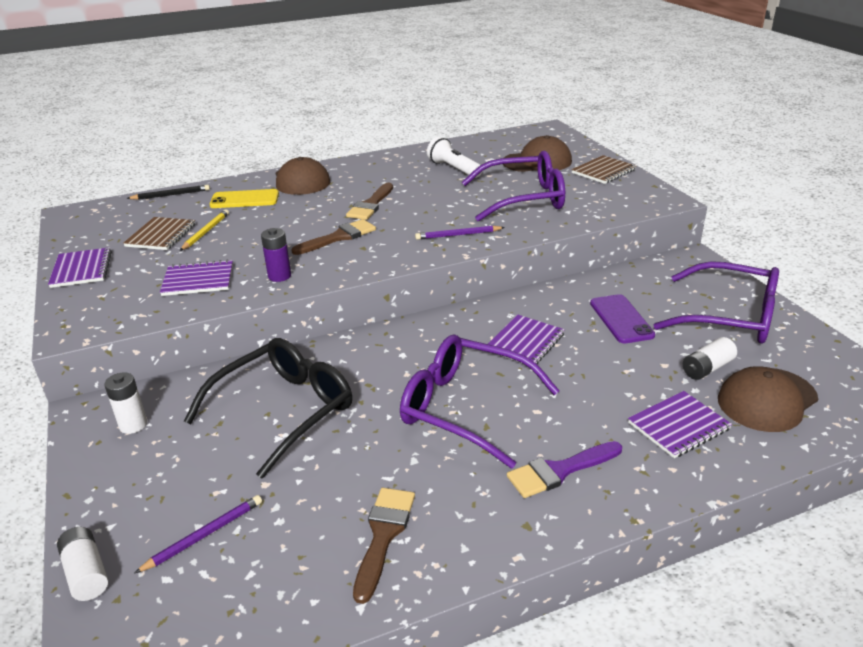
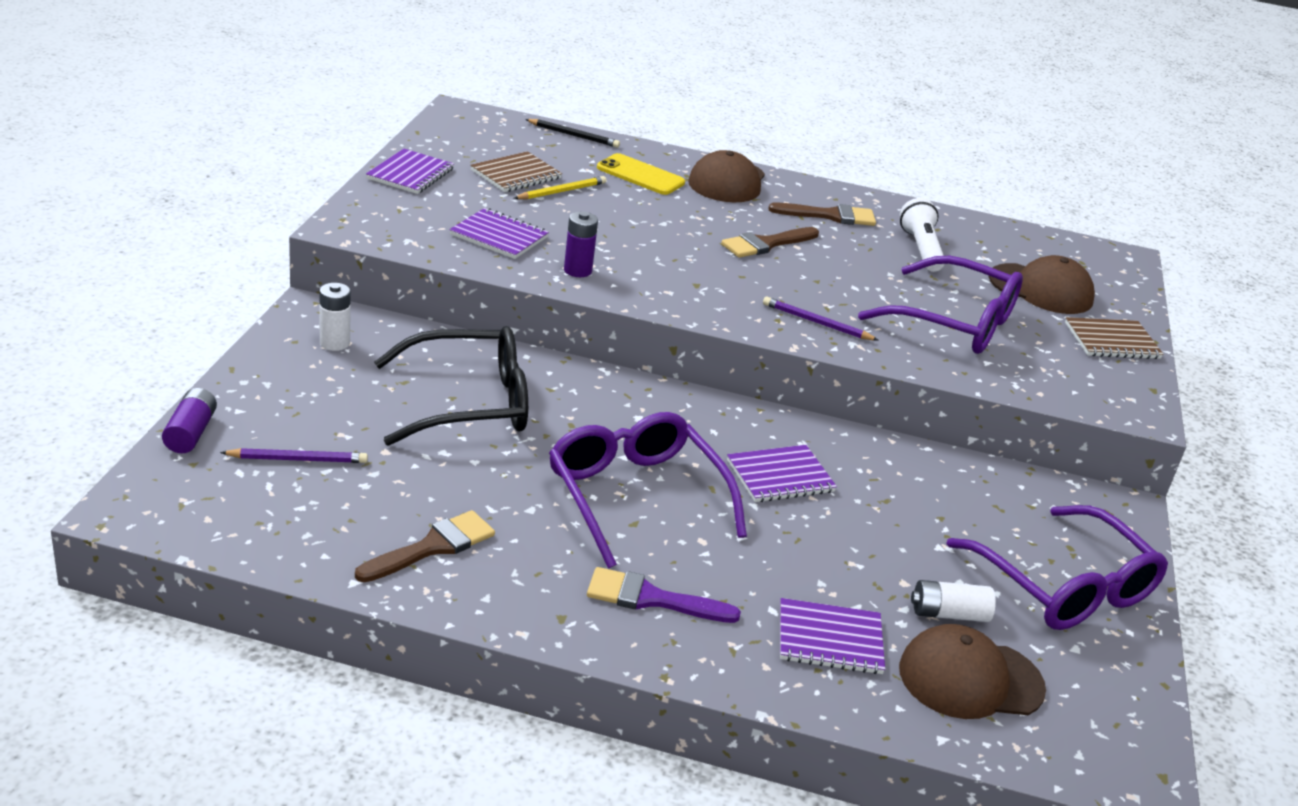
camera: 30 degrees right, 0 degrees up
(86, 573) = (191, 433): white battery -> purple battery
(339, 237) = (685, 262): brown brush -> brown brush (830, 216)
(621, 319) = (924, 515): purple phone -> none

